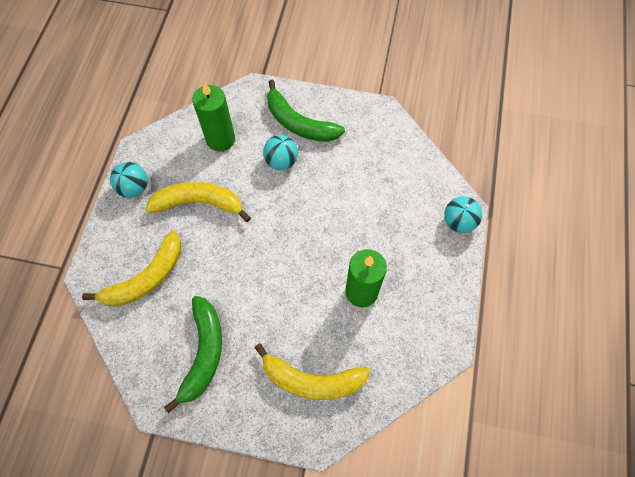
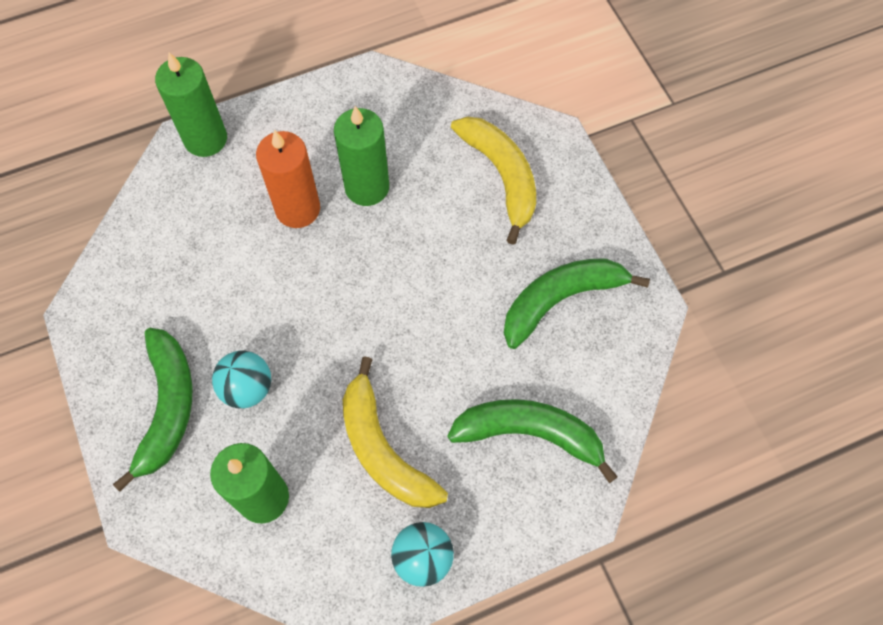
camera: 125 degrees left, 0 degrees up
(146, 278) = (529, 433): yellow banana -> green banana
(373, 244) = (297, 209): none -> orange candle
(458, 222) = (205, 139): turquoise ball -> green candle

